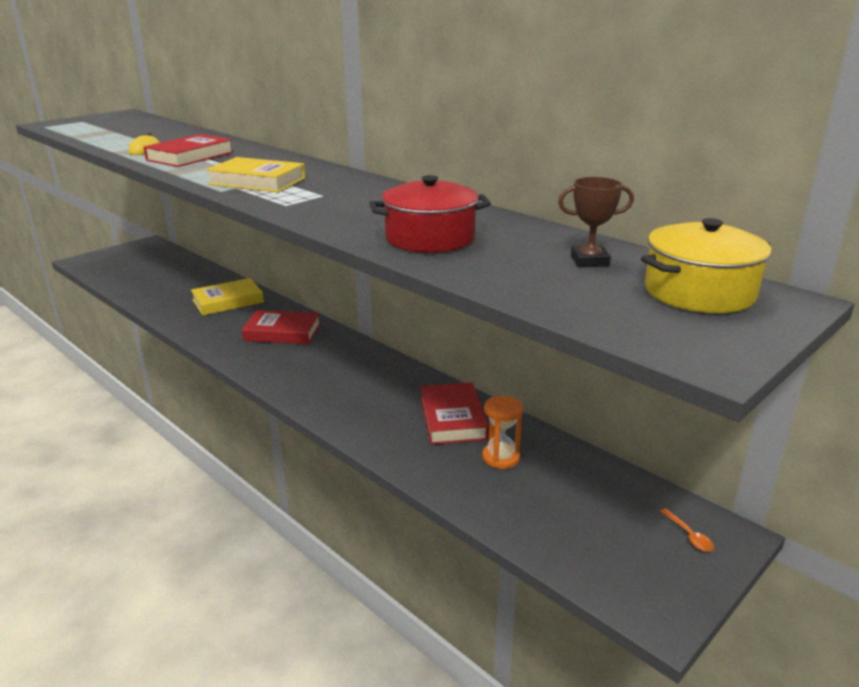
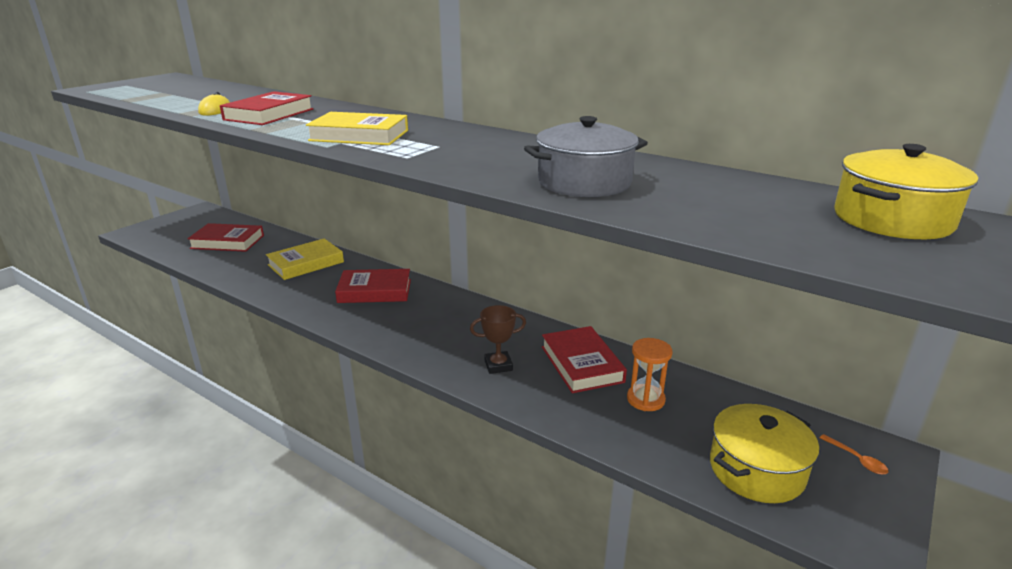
camera: 10 degrees left, 0 degrees up
(163, 275) = (227, 242): none -> red book
(430, 238) = (584, 182): red pot -> grey pot
(579, 533) = (756, 470): none -> yellow pot
(589, 261) = (760, 196): brown trophy -> brown trophy (498, 365)

